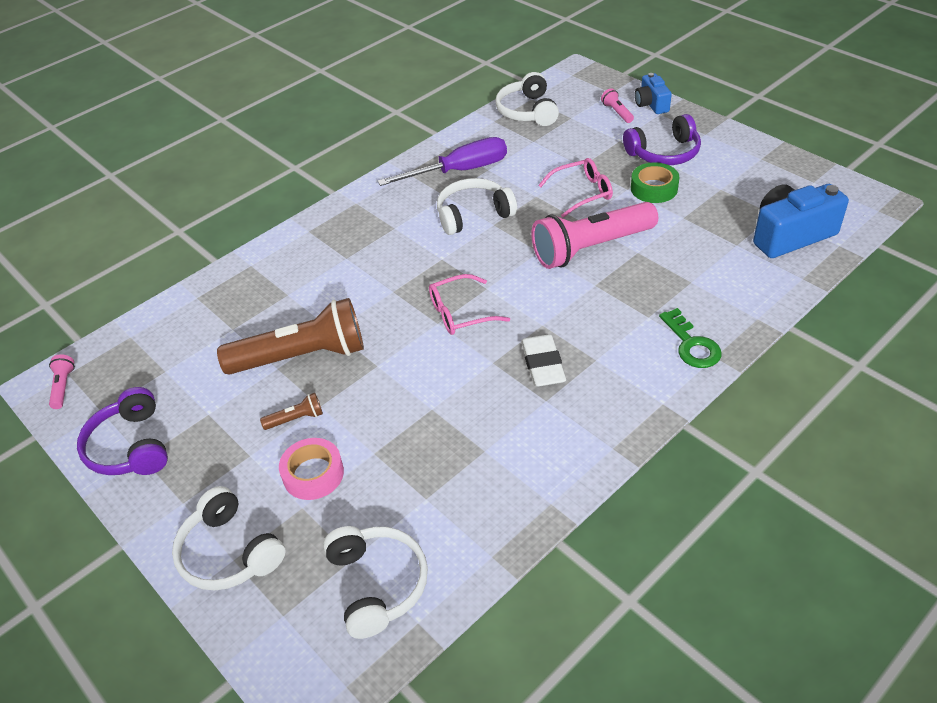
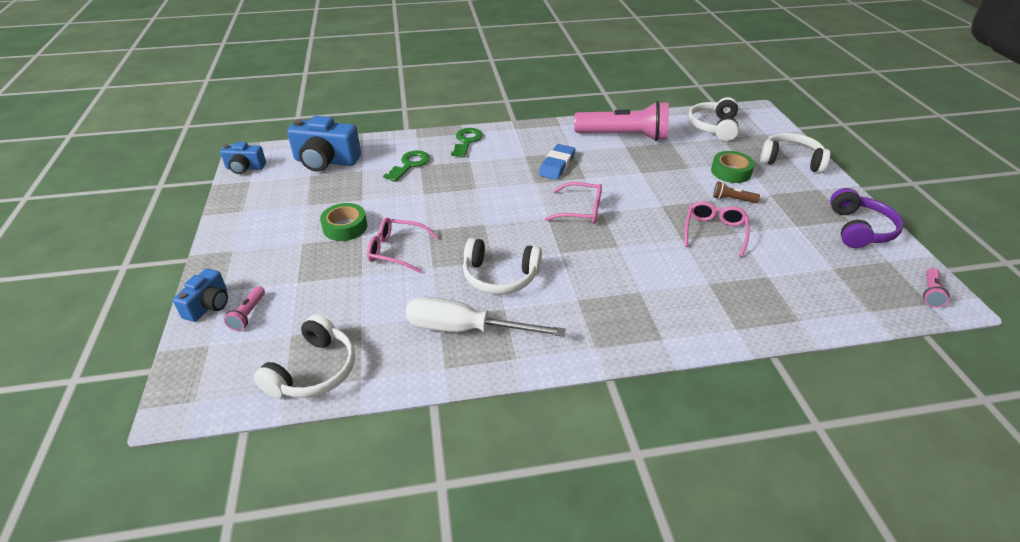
camera: 150 degrees left, 5 degrees down
(229, 552) = (791, 160): white headphones -> white headphones turned 60 degrees counterclockwise
(302, 357) = (714, 232): brown flashlight -> pink glasses
(313, 474) = (731, 172): pink tape -> green tape
(460, 171) = (465, 329): purple screwdriver -> white screwdriver
(543, 364) = (557, 165): white eraser -> blue eraser
(591, 248) = (448, 209): pink flashlight -> pink flashlight (624, 136)
(664, 153) = (289, 250): purple headphones -> none
(702, 276) = (410, 165): none -> green key
(846, 189) = (245, 168): none -> blue camera

